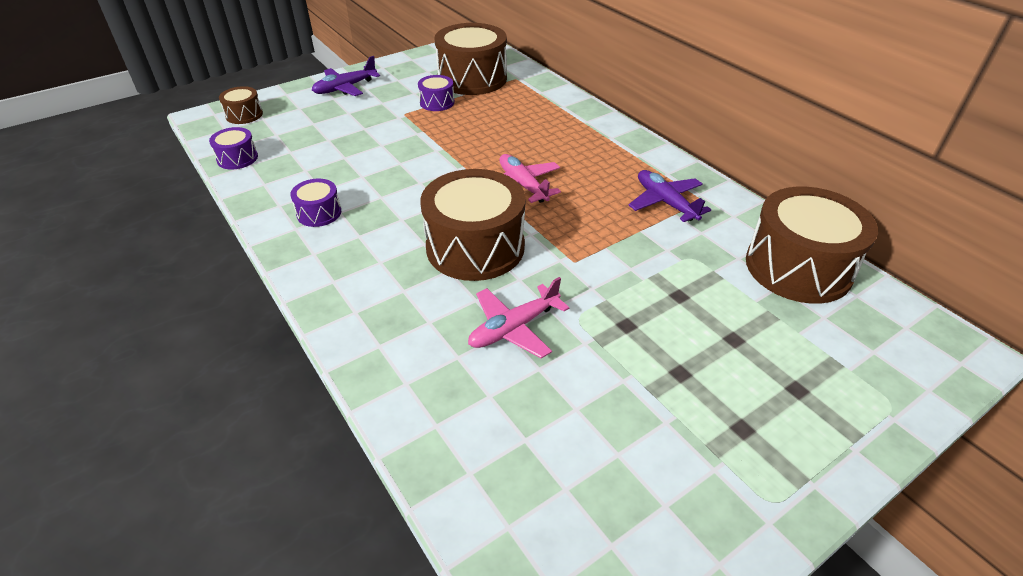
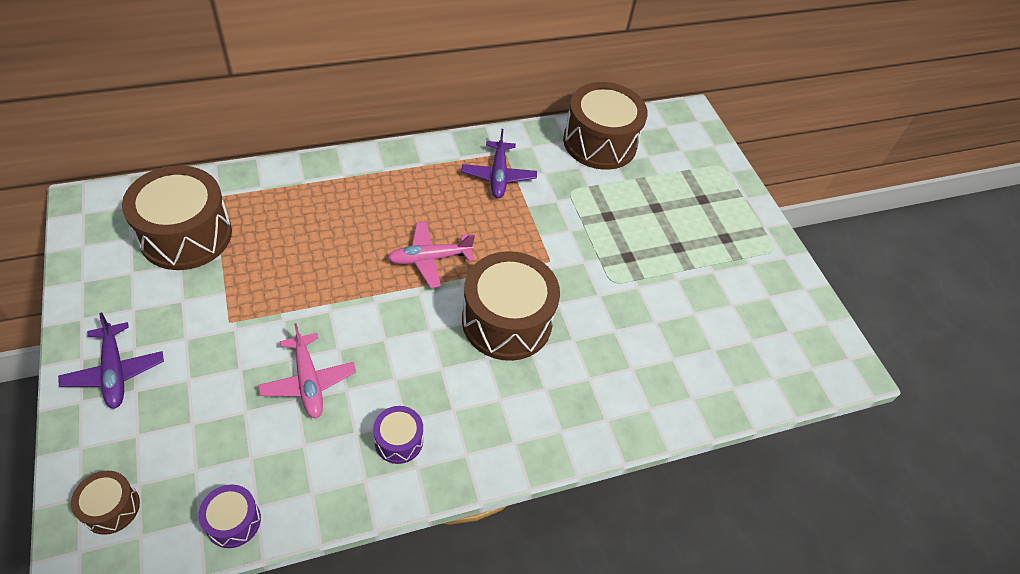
camera: 80 degrees left, 10 degrees up
(437, 102) = (223, 283): purple drum -> none
(514, 328) = (612, 324): pink plane -> pink plane (308, 382)
(665, 202) = (498, 176): purple plane -> purple plane turned 75 degrees counterclockwise

